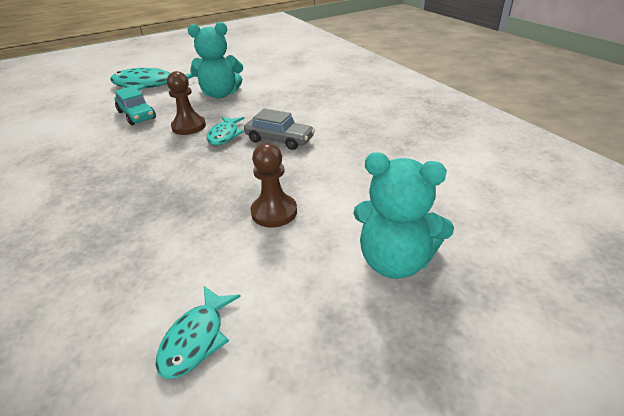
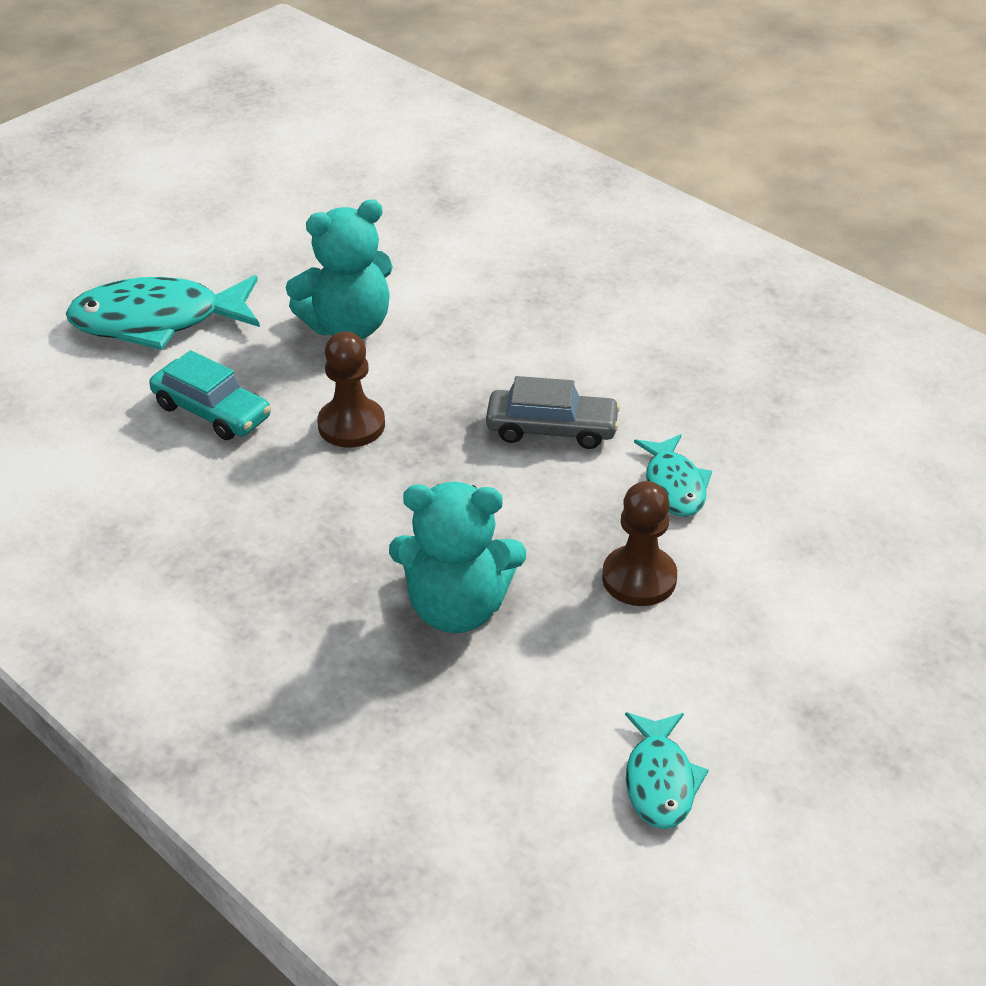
camera: 20 degrees left, 5 degrees up
(225, 135) = (441, 435): turquoise fish -> turquoise fish (674, 485)
(395, 261) = (853, 620): turquoise teddy bear -> turquoise teddy bear (457, 608)

